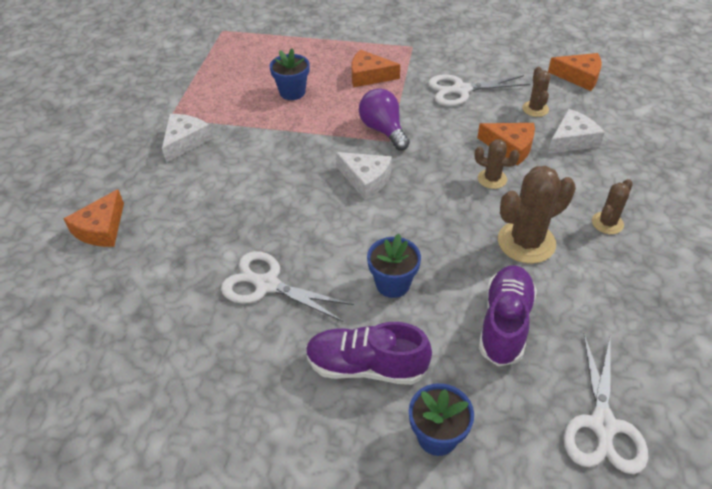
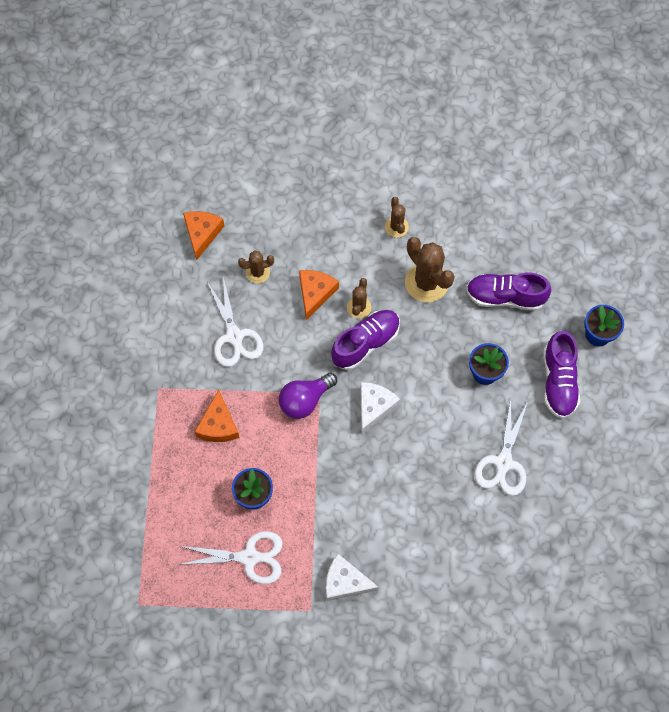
camera: 100 degrees left, 20 degrees up
(101, 228) = (470, 617): orange cheese -> none
(444, 180) = (365, 344): none -> purple shoe
(572, 140) = (299, 245): white cheese -> none
(602, 425) = (568, 244): white scissors -> white scissors (249, 557)
(607, 223) = (396, 227): brown cactus -> brown cactus turned 45 degrees clockwise

